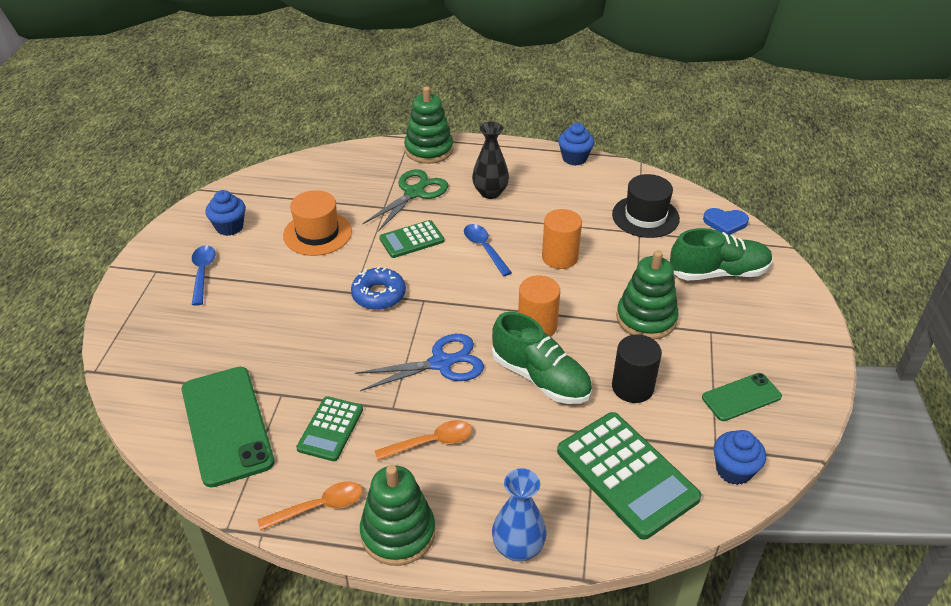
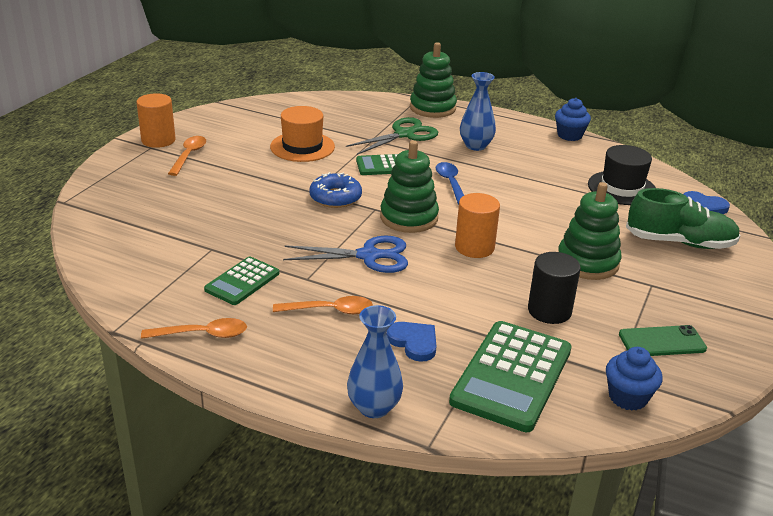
camera: 15 degrees right, 10 degrees down
(202, 273) = (189, 155): blue spoon -> orange spoon
(227, 425) = (153, 260): green phone -> none
(229, 227) = (228, 130): blue cupcake -> none
(398, 533) = (264, 369): green stacking toy -> green stacking toy (409, 218)
(490, 192) = (475, 146): black vase -> blue vase
(524, 460) = (413, 342): none -> blue heart
(540, 378) = (459, 285): green shoe -> none
(560, 257) = (521, 202): orange cylinder -> orange cylinder (158, 140)
(626, 474) = (511, 376): green calculator -> green calculator turned 45 degrees clockwise

